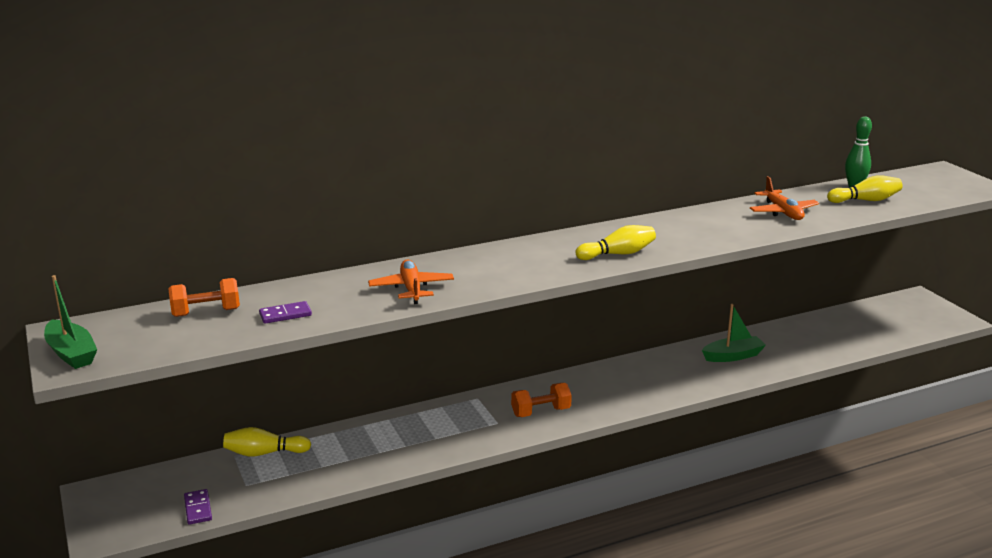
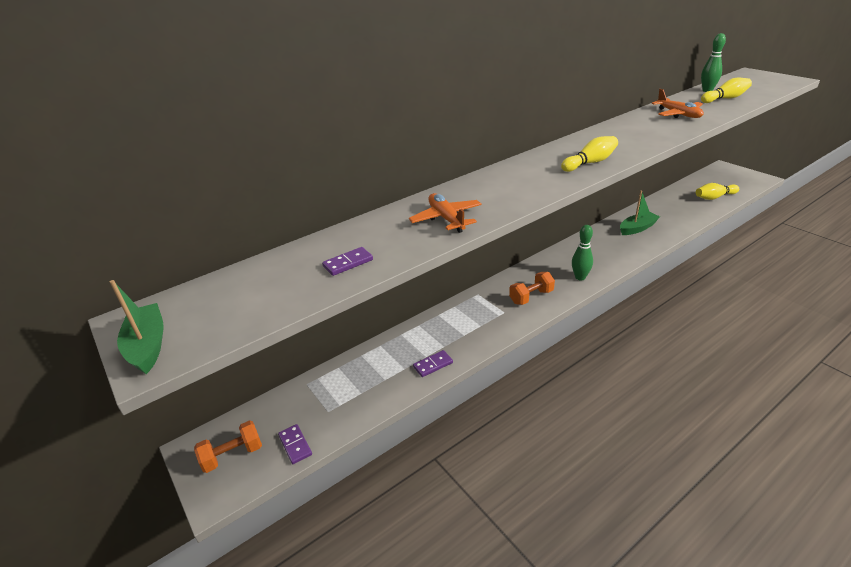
camera: 10 degrees left, 10 degrees up
(71, 353) = (148, 345): green boat -> green boat turned 150 degrees counterclockwise
(206, 312) = (270, 274): orange dumbbell -> orange dumbbell (232, 455)
(264, 453) = (331, 376): yellow bowling pin -> yellow bowling pin (714, 197)
(383, 462) = (433, 365): none -> purple domino
(616, 401) = (580, 277): none -> green bowling pin

